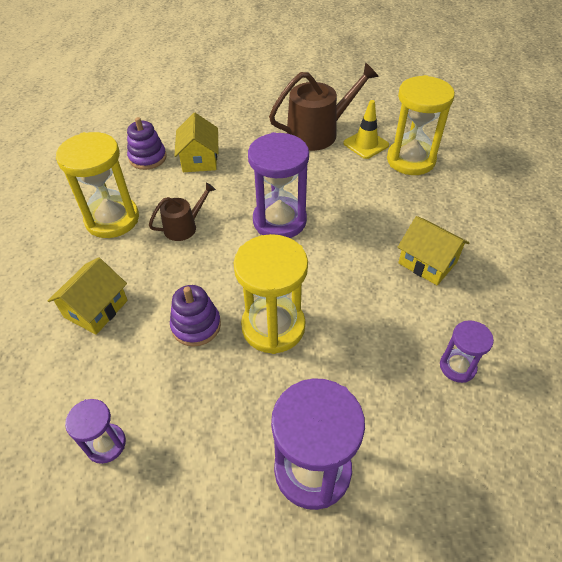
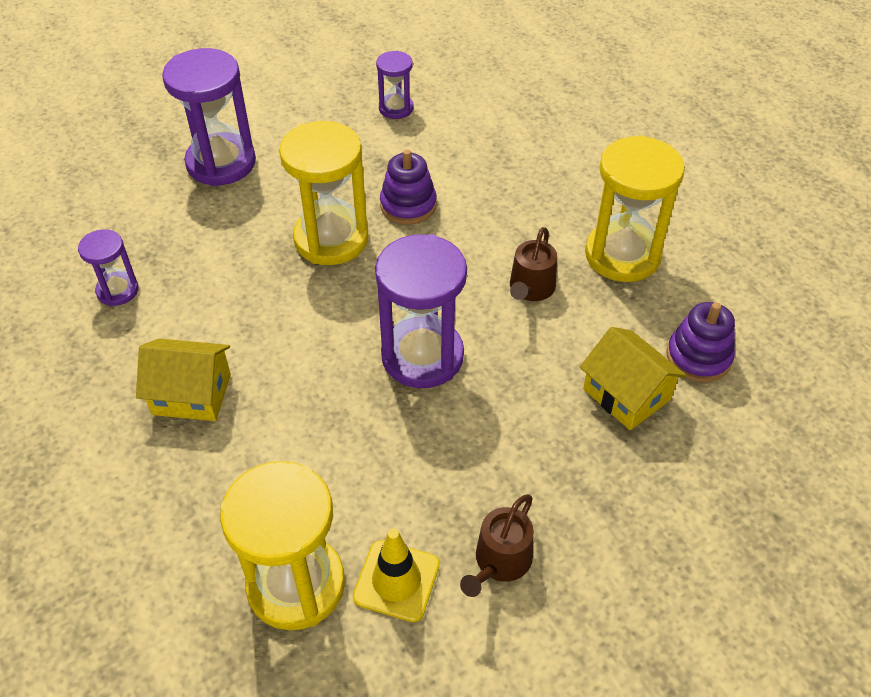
camera: 145 degrees right, 0 degrees up
(96, 309) = (518, 174): yellow house -> none
(318, 133) = (500, 561): brown watering can -> brown watering can, size x0.55

